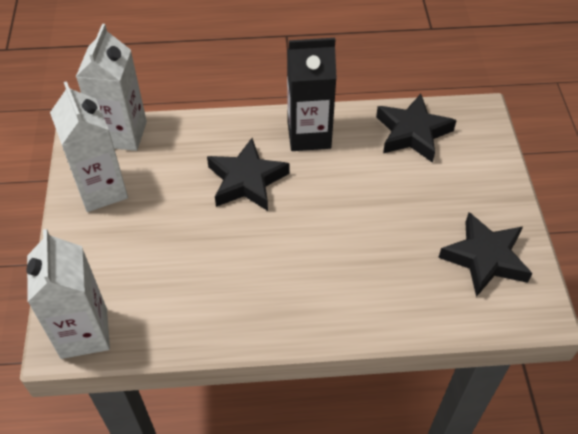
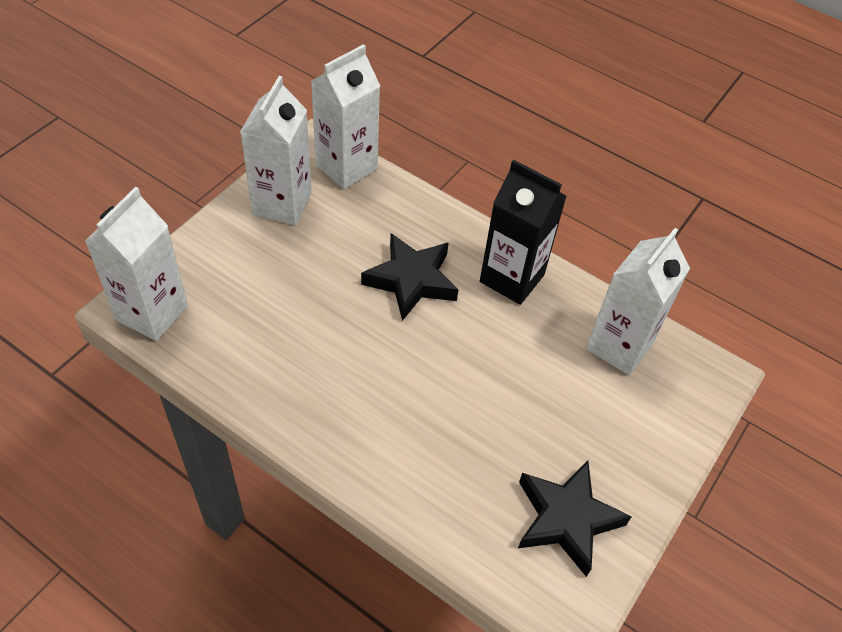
camera: 35 degrees right, 0 degrees up
(412, 133) = (619, 346): black star -> white carton

